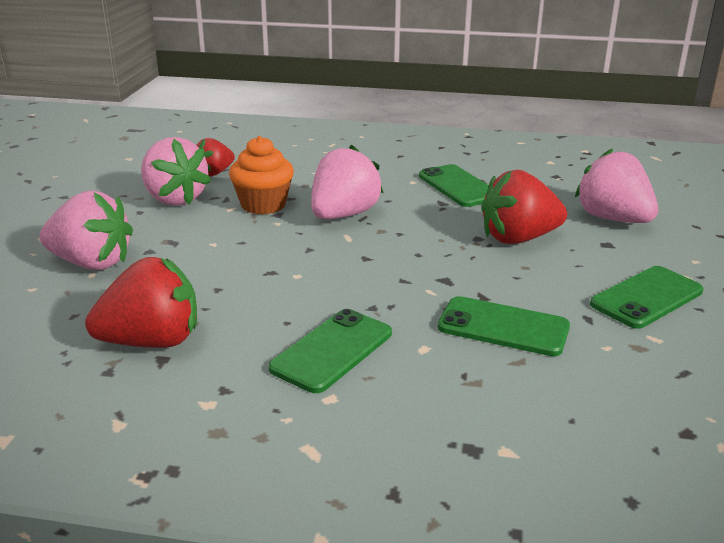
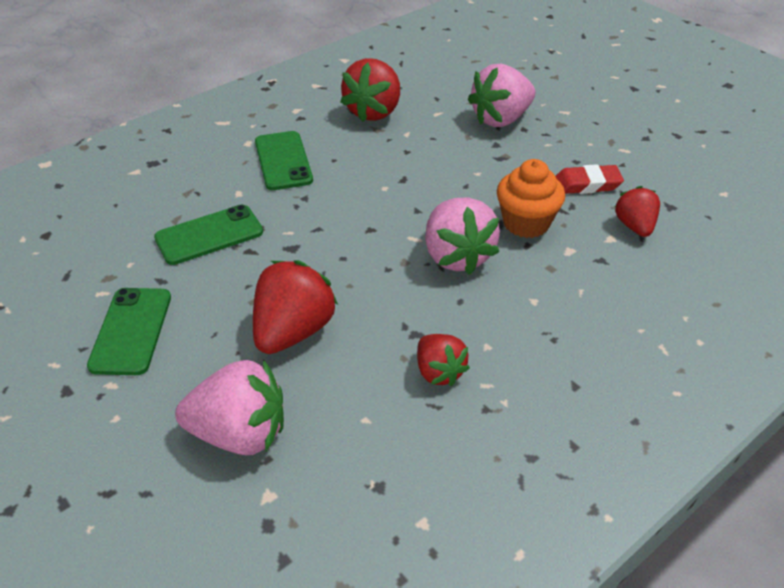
camera: 130 degrees right, 15 degrees up
(174, 199) = (587, 184): pink strawberry -> red eraser
(458, 186) = (439, 372): green phone -> red strawberry

